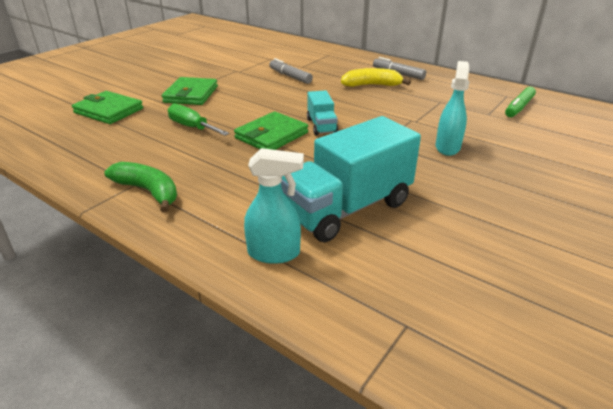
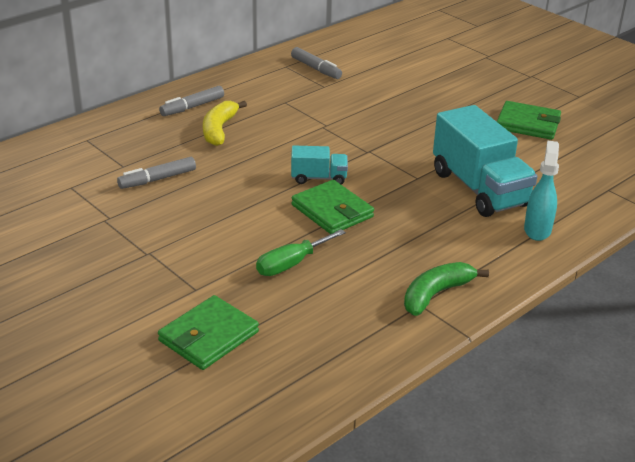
camera: 80 degrees left, 0 degrees up
(191, 94) = (181, 263): green wallet -> green wallet (528, 124)
(447, 147) = (386, 122): turquoise spray bottle -> none
(518, 107) = (316, 69): green marker -> grey marker

